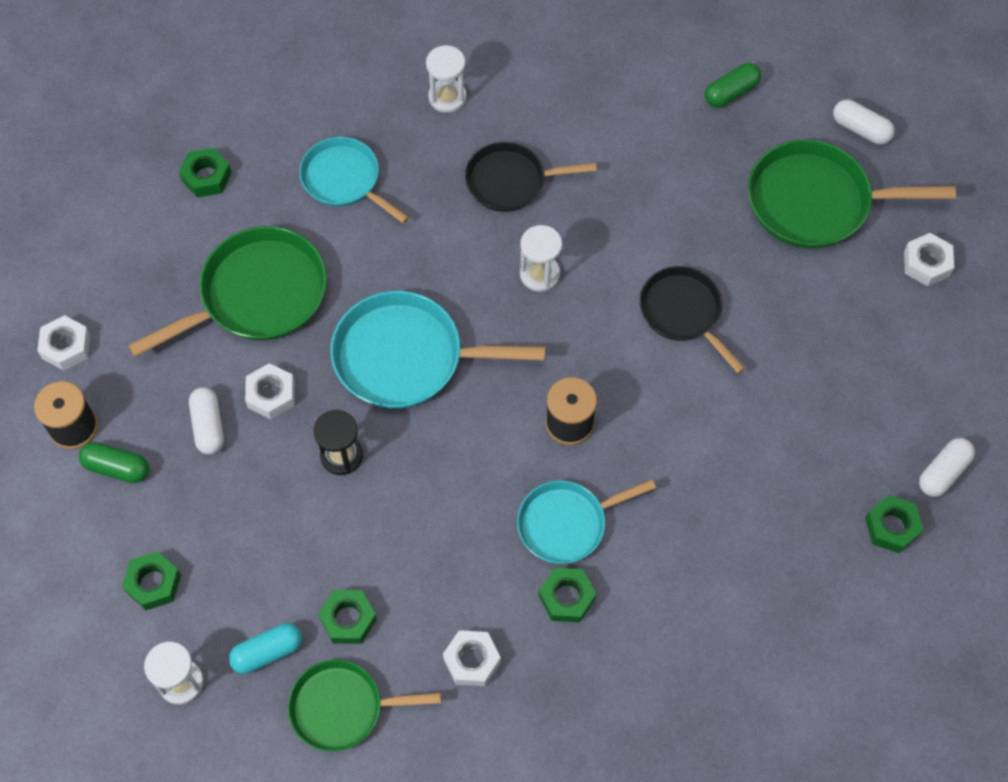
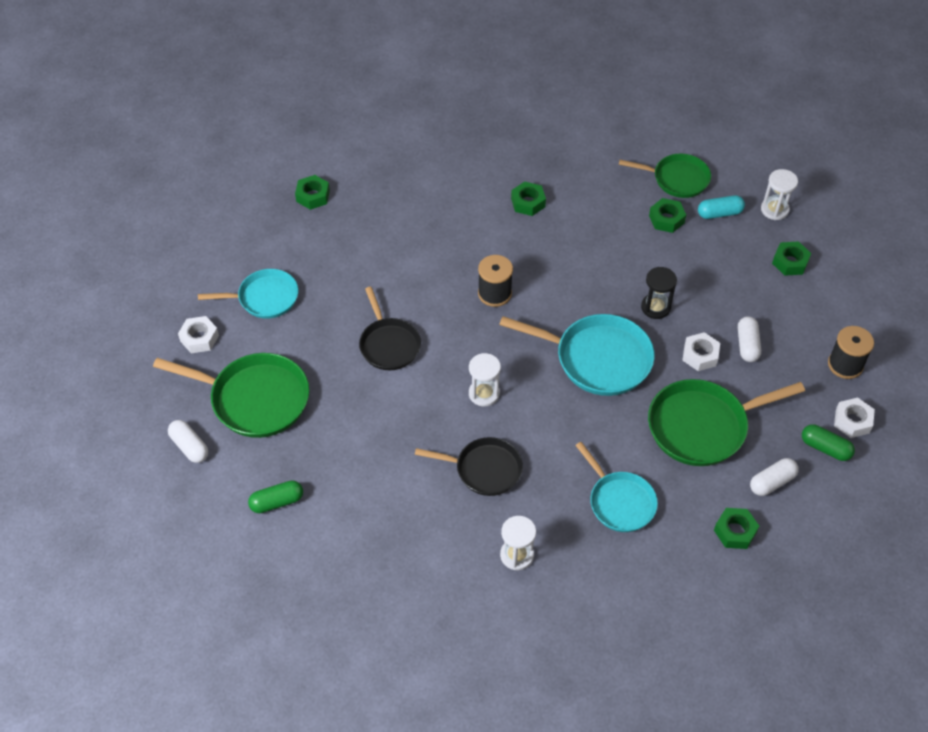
camera: 165 degrees left, 10 degrees down
(117, 467) = (813, 333): green capsule -> green capsule (825, 448)
(472, 660) = (594, 185): white nut -> none
(566, 523) = (515, 239): turquoise pan -> turquoise pan (264, 298)
(943, 472) = (264, 216): white capsule -> white capsule (772, 482)

